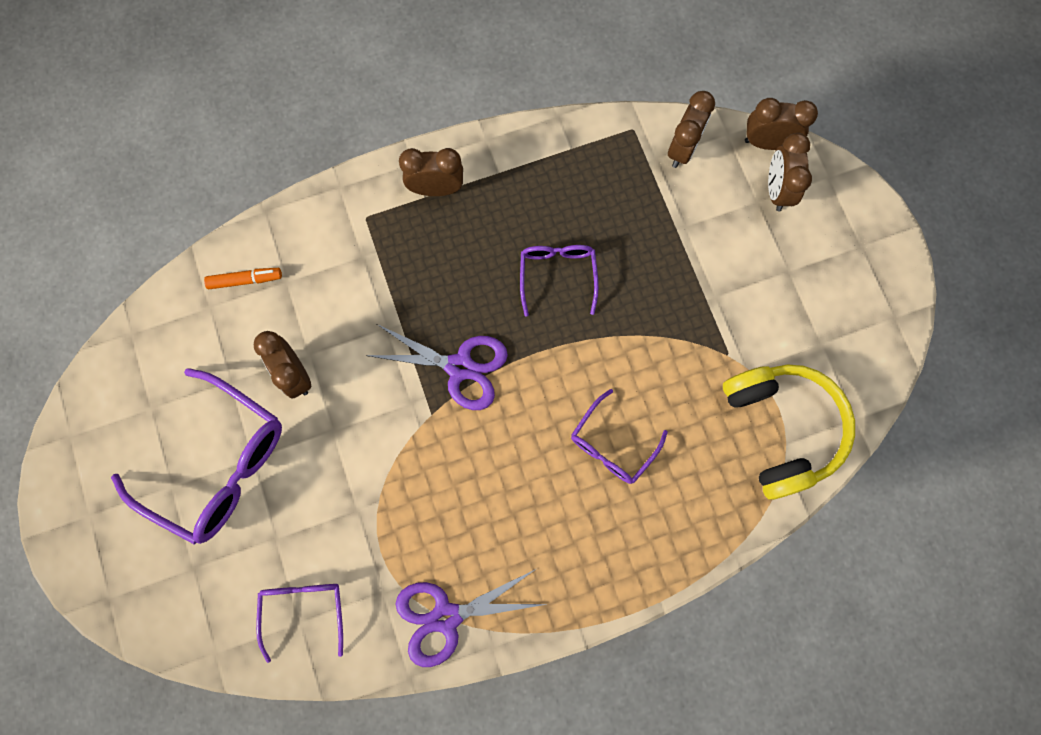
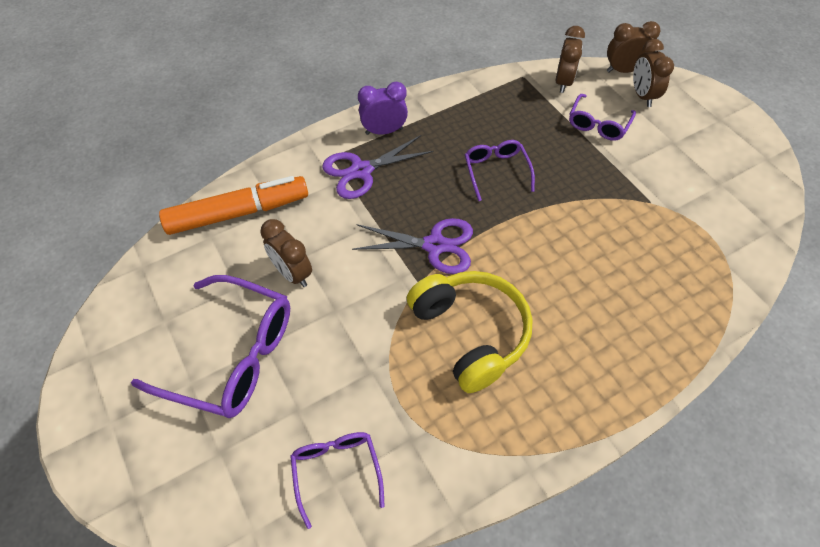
camera: 10 degrees left, 20 degrees down
(245, 280) = (238, 213): orange marker -> orange marker, size x2.24
(436, 189) = (384, 131): brown clock -> purple clock
(446, 617) = (477, 450): purple scissors -> purple scissors (361, 171)
(612, 445) = (582, 281): purple glasses -> purple glasses (598, 124)
(781, 428) = (716, 246): yellow headphones -> yellow headphones (470, 333)

